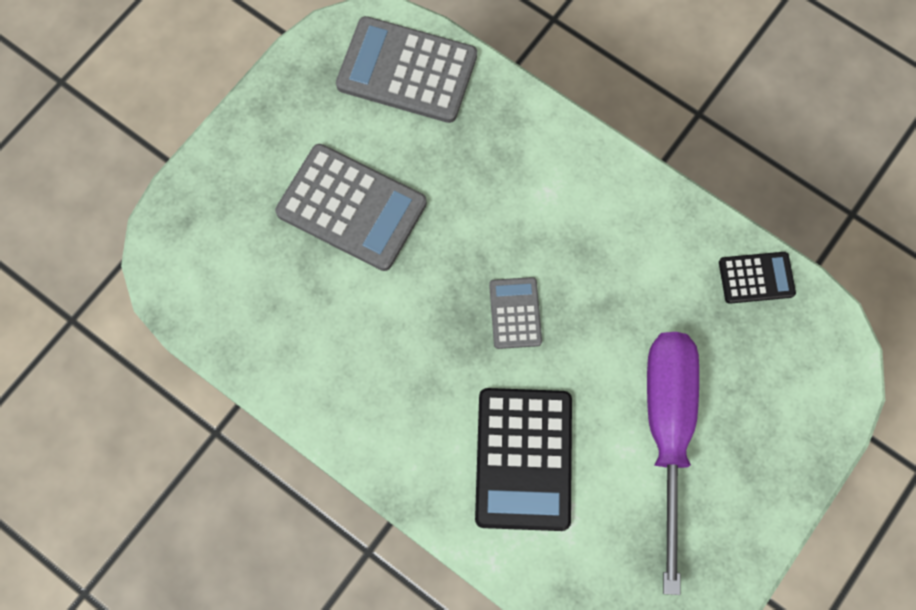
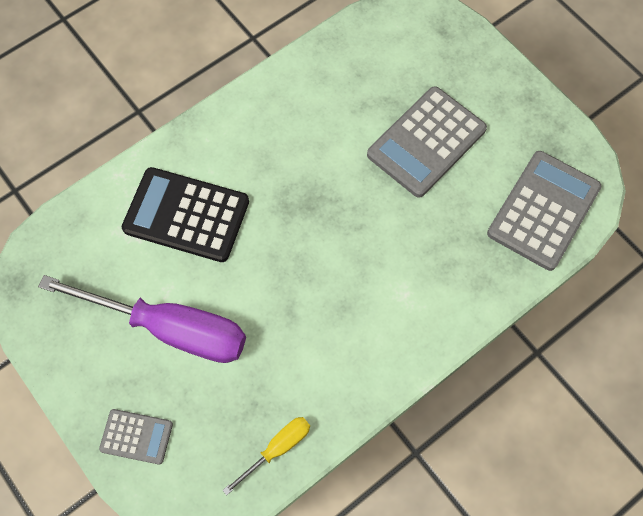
camera: 105 degrees right, 5 degrees down
(515, 313) = (304, 239): grey calculator -> grey calculator (136, 436)
(756, 278) = (277, 449): black calculator -> yellow screwdriver

